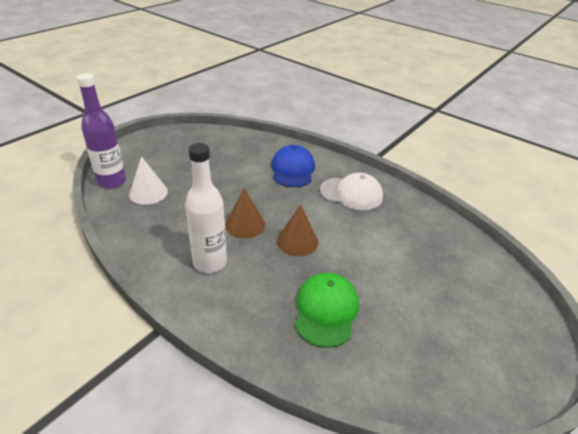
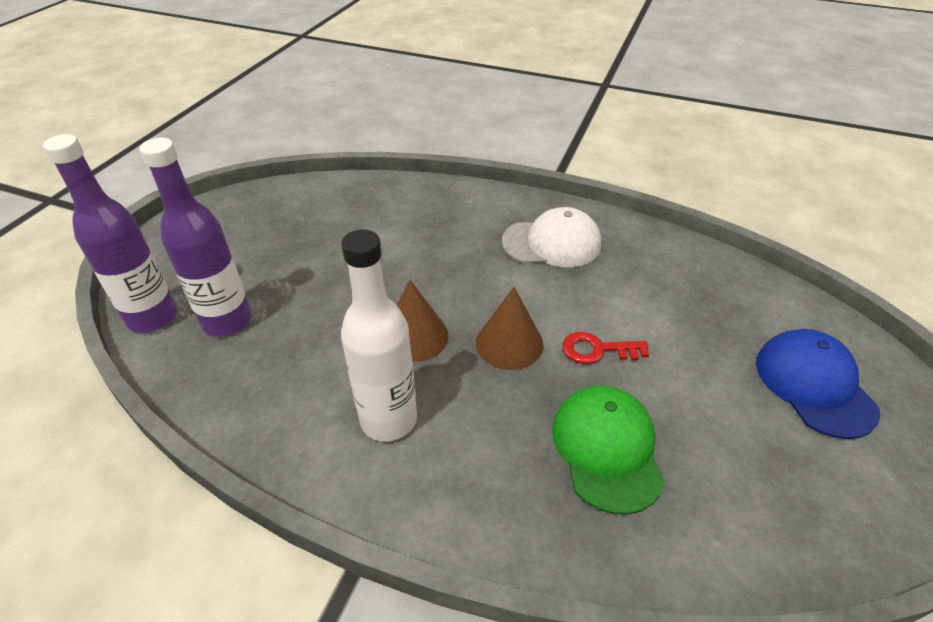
camera: 15 degrees left, 5 degrees up
(148, 192) = (227, 321): white cone -> purple bottle
(292, 170) = (446, 224): blue cap -> blue cap (814, 385)
(348, 258) = (597, 350): none -> red key

